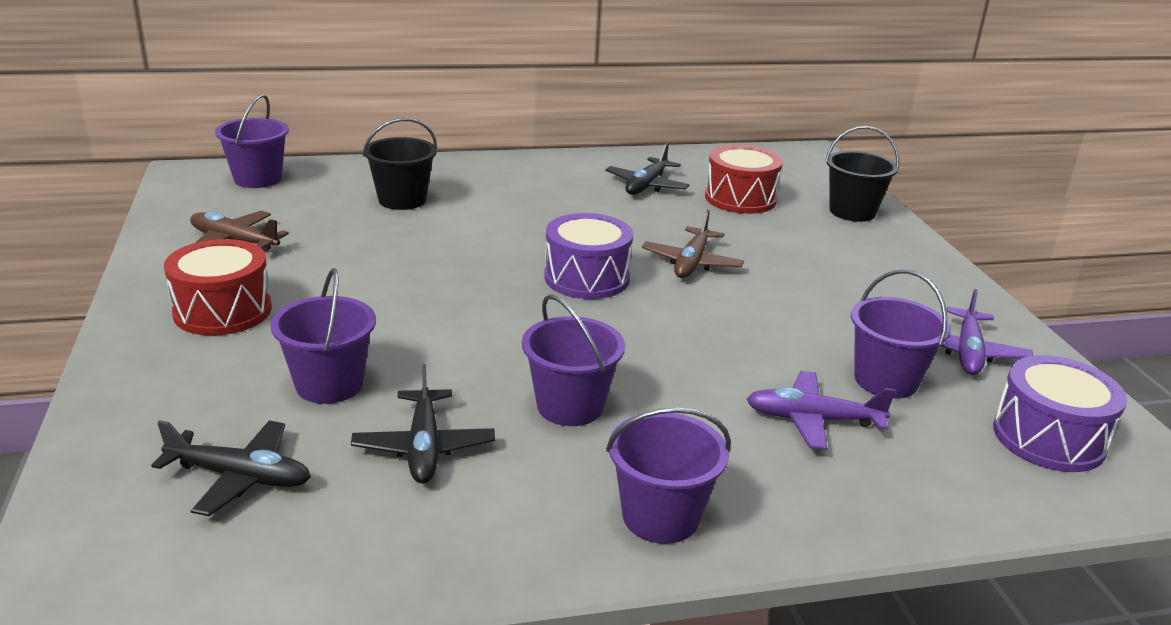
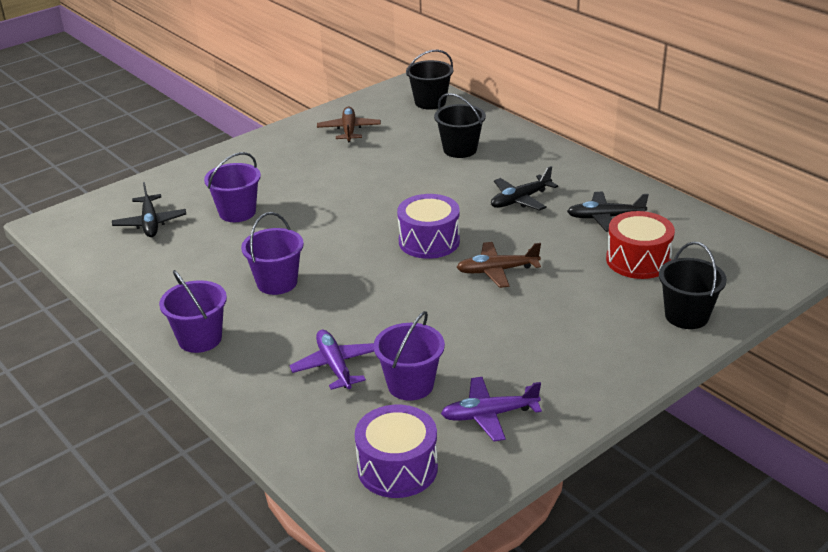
camera: 65 degrees right, 5 degrees up
(223, 311) = (277, 159): red drum -> none
(258, 179) = (430, 102): purple bucket -> black bucket
(424, 447) = (206, 256): black plane -> black plane (520, 200)

